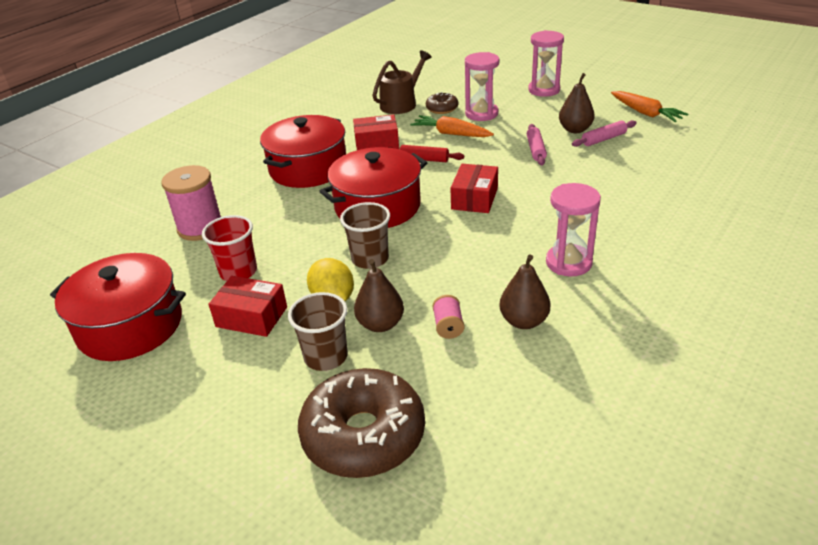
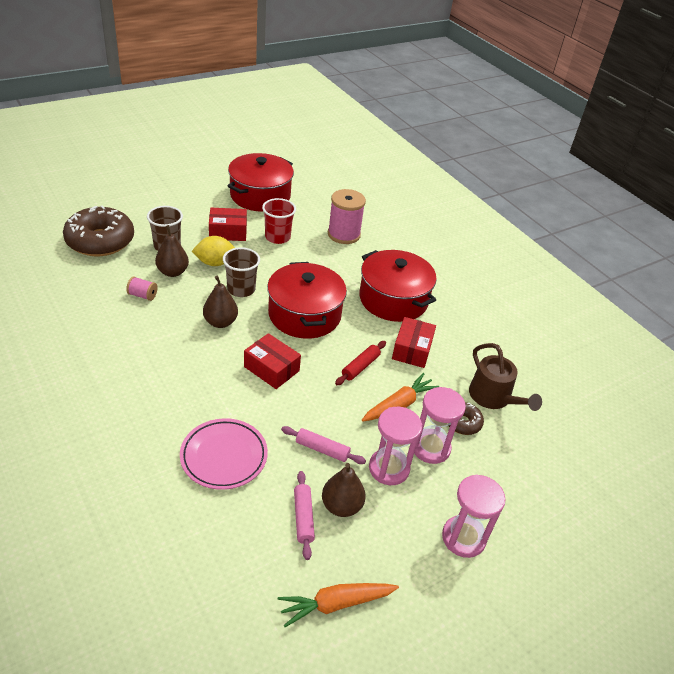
camera: 105 degrees right, 5 degrees up
(251, 317) = (228, 232): red box -> red box turned 45 degrees clockwise
(523, 321) = (113, 326): brown pear -> brown pear (220, 322)
(568, 262) = (144, 377): pink hourglass -> pink hourglass (389, 468)
(598, 185) = (224, 456): none -> pink plate

